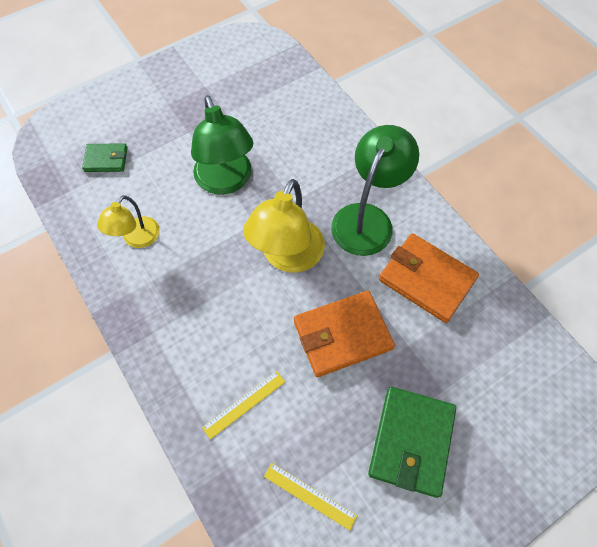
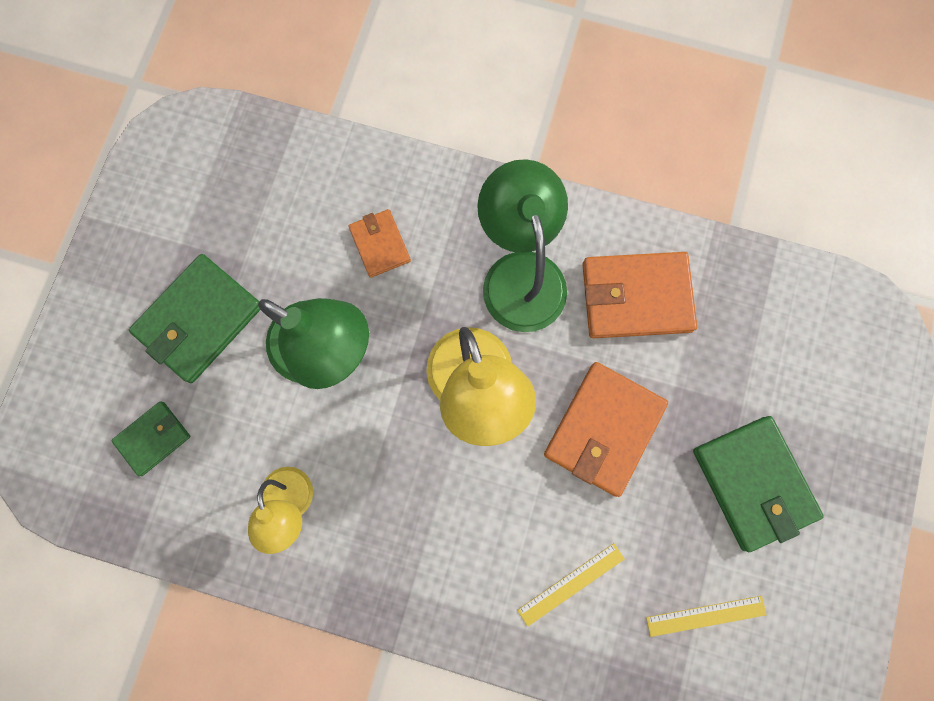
camera: 40 degrees left, 15 degrees up
(180, 124) = (200, 320): none -> green wallet
(244, 404) = (571, 584): yellow ruler -> yellow ruler turned 45 degrees clockwise
(302, 152) = (380, 244): none -> orange wallet

